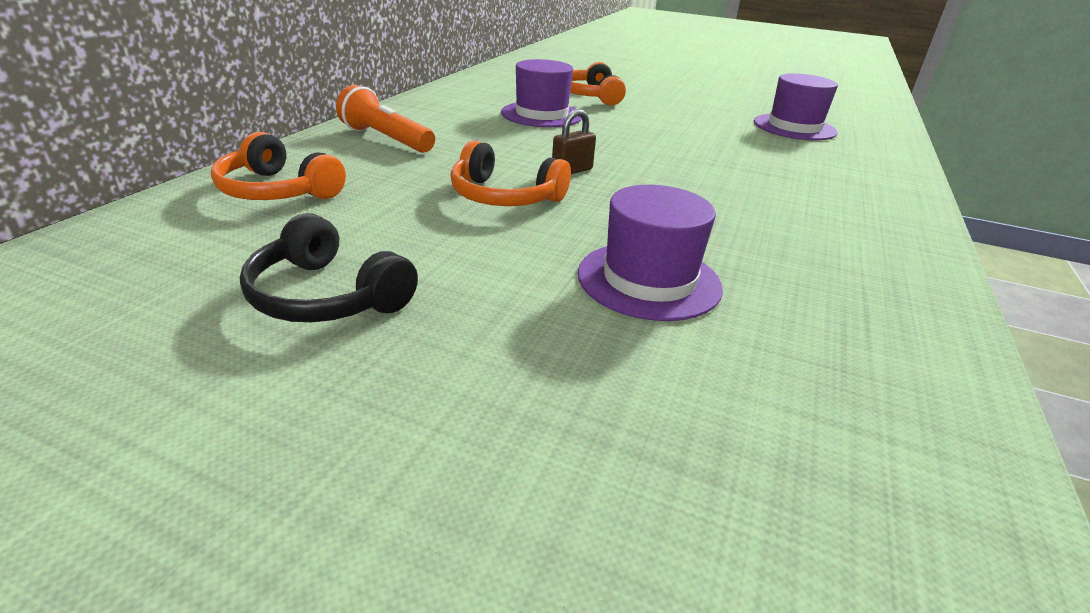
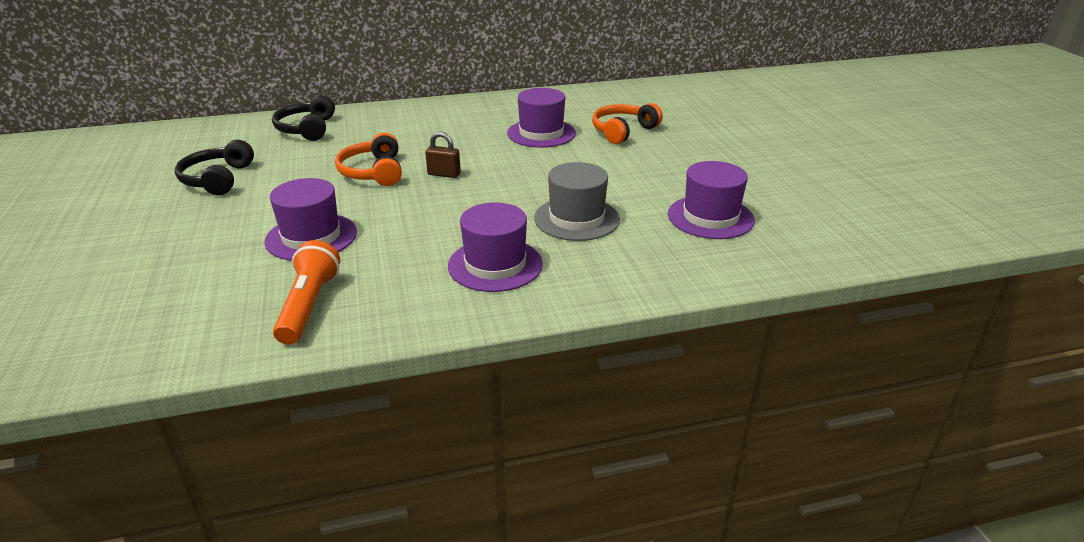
camera: 55 degrees right, 0 degrees up
(277, 191) = (307, 129): orange headphones -> black headphones
(386, 139) = (413, 119): orange flashlight -> orange flashlight (309, 306)
(751, 159) = (576, 218): none -> grey hat
(819, 212) = (495, 265): none -> purple hat

